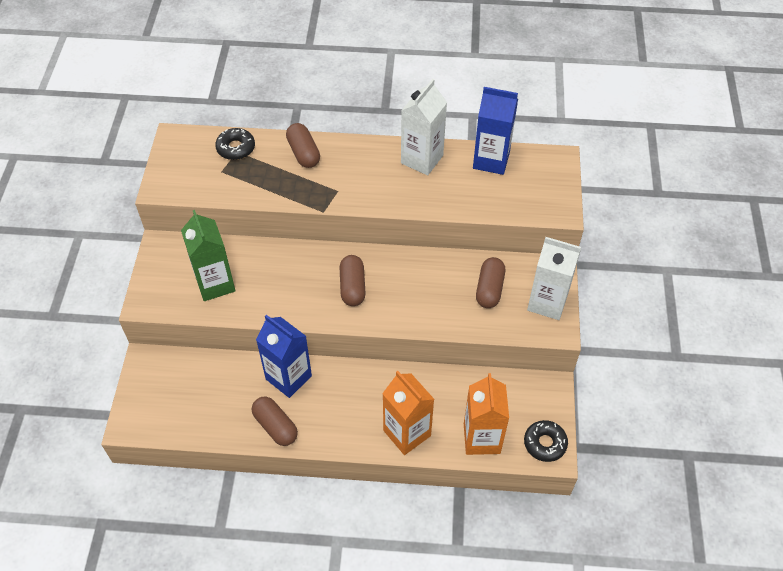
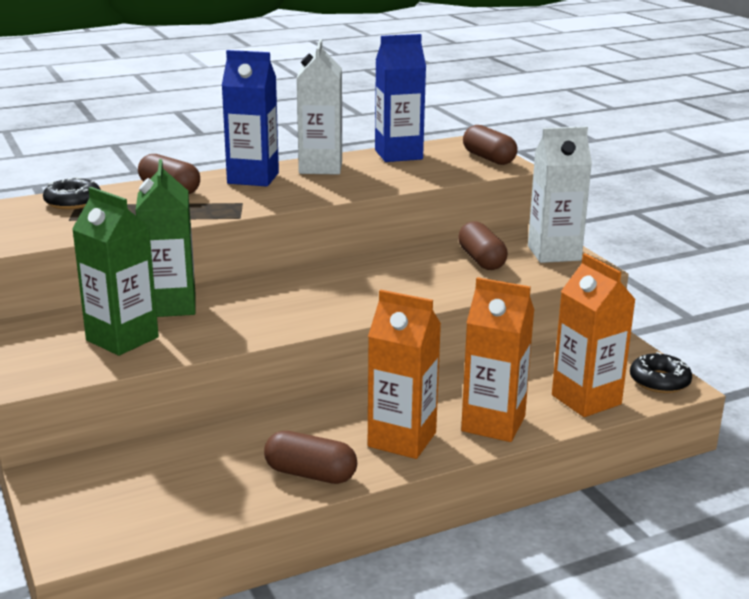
camera: 30 degrees left, 30 degrees down
(261, 259) = (171, 305): none -> green carton
(288, 377) = (285, 427): blue carton -> blue carton (253, 178)
(344, 421) = (402, 439): none -> orange carton
(352, 287) = (317, 296): brown capsule -> brown capsule (489, 158)

